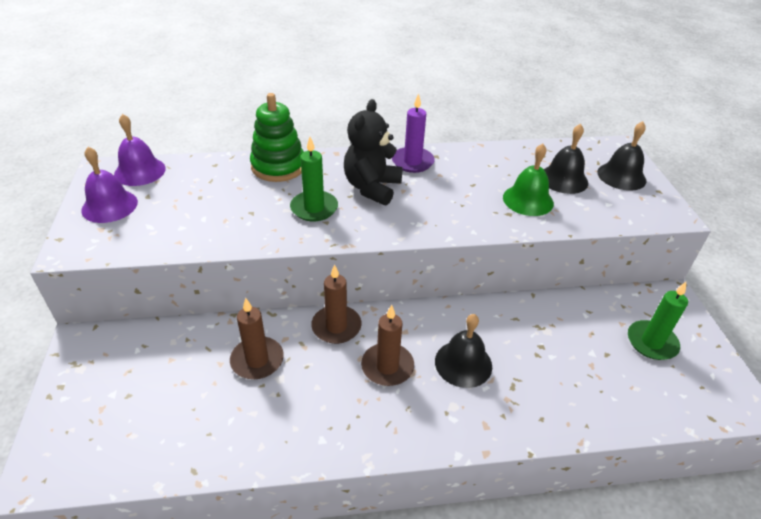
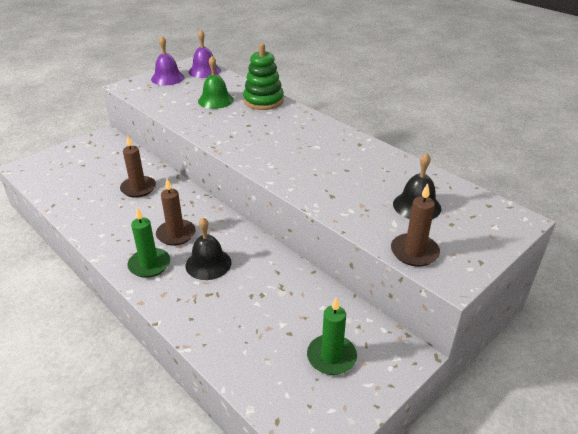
camera: 55 degrees right, 5 degrees down
(314, 208) = (238, 127): green candle -> green candle (149, 265)
(336, 326) = (190, 202): brown candle -> brown candle (414, 252)
(372, 188) = (286, 136): black teddy bear -> none
(412, 162) = (337, 138): purple candle -> none
(528, 200) = (361, 198): green bell -> green bell (215, 100)
(621, 176) = (470, 234): black bell -> none

